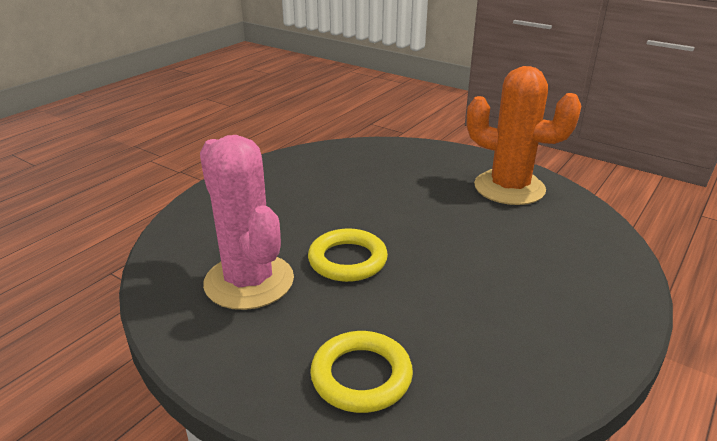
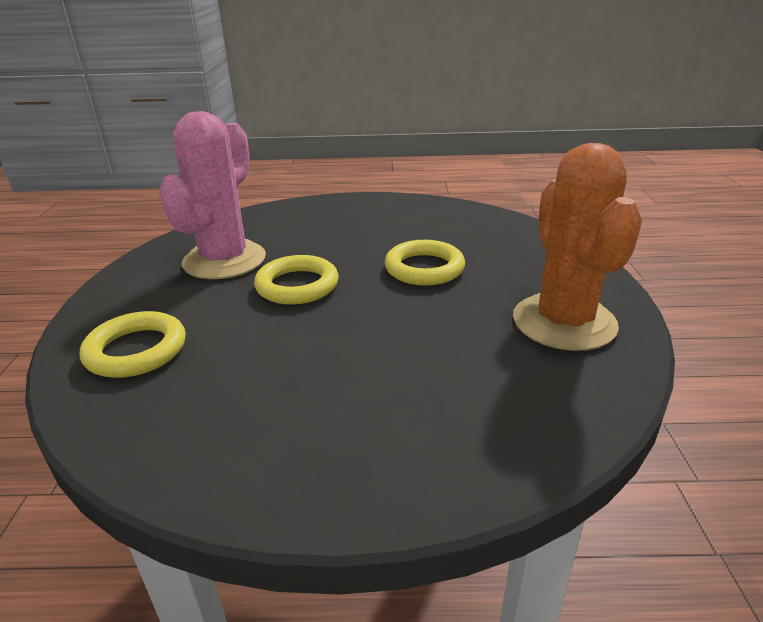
camera: 55 degrees right, 0 degrees up
(390, 201) = (424, 268): none -> yellow ring

